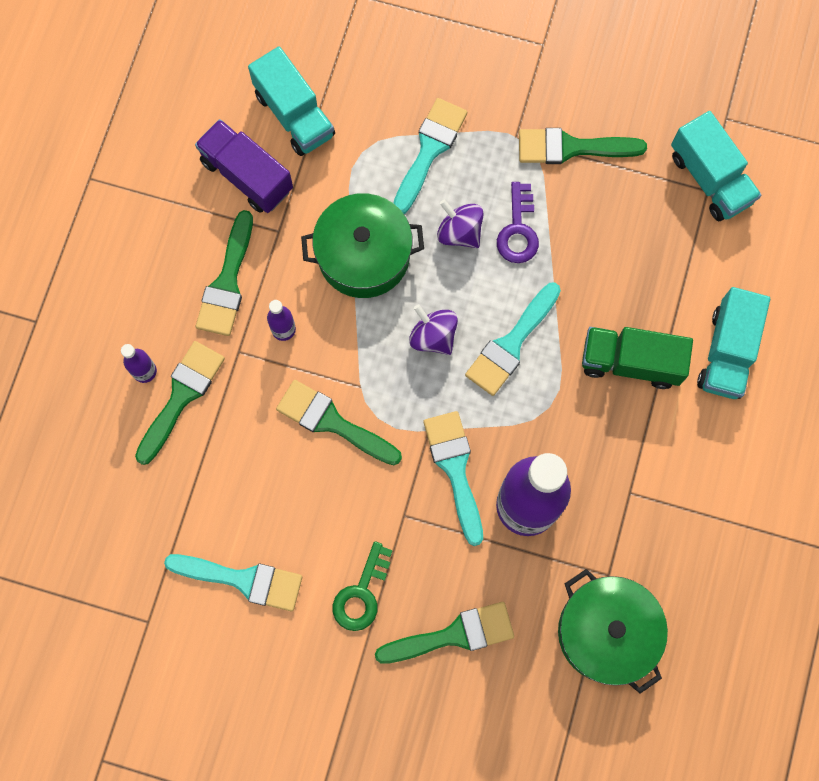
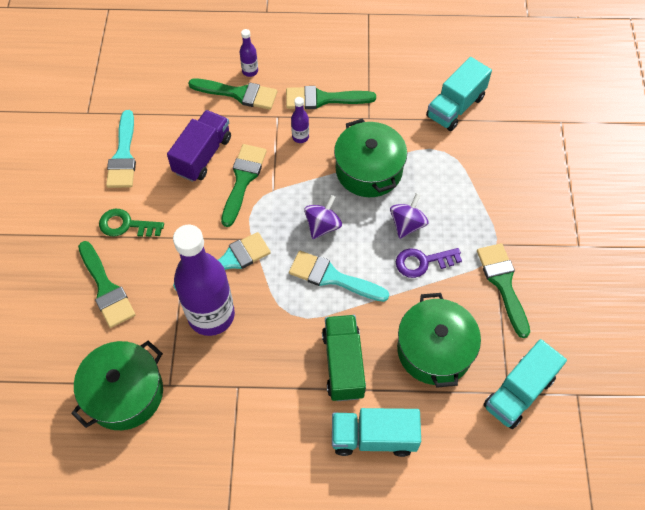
camera: 75 degrees right, 15 degrees down
(247, 175) = (401, 91): purple truck -> purple truck (202, 155)
(429, 150) = (462, 191): turquoise brush -> none
(637, 253) = (434, 350): none -> green pot

